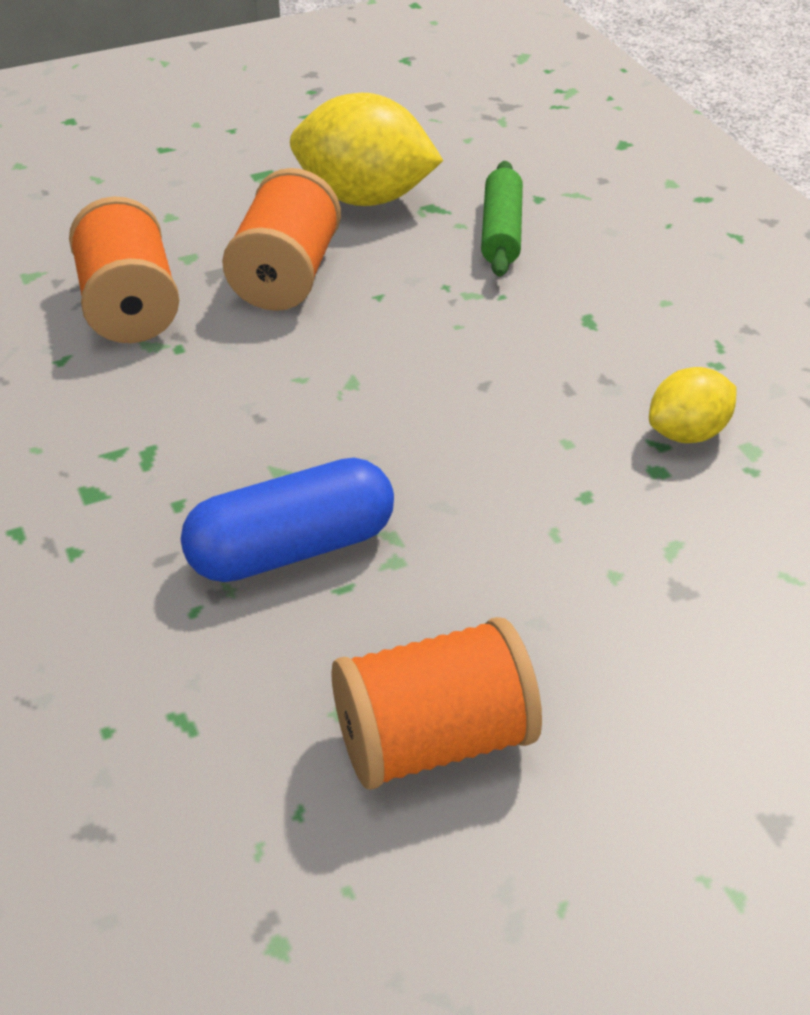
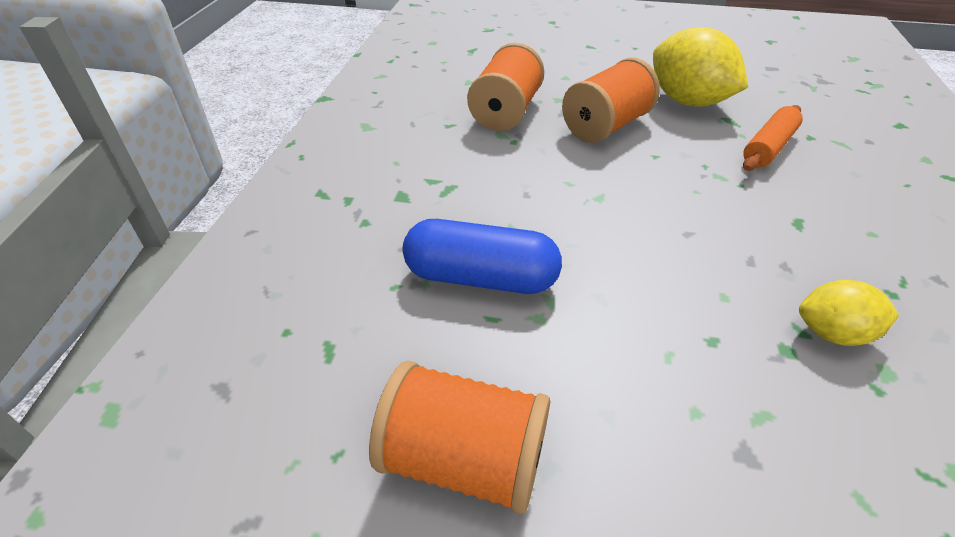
camera: 35 degrees right, 0 degrees up
(501, 232) = (768, 147): green rolling pin -> orange rolling pin

